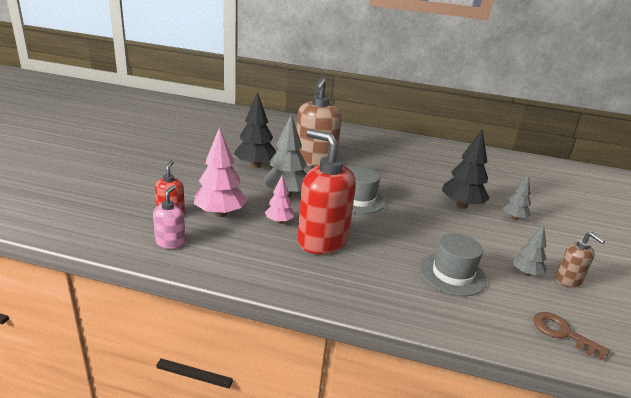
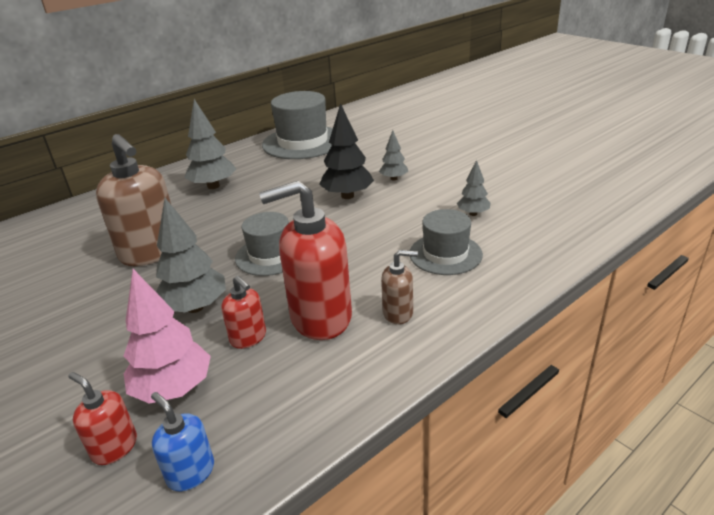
camera: 50 degrees left, 5 degrees up
(170, 242) = (190, 472): pink soap dispenser -> blue soap dispenser
(255, 166) = (95, 308): black tree -> none
(279, 221) = (248, 338): pink tree -> red soap dispenser
(399, 153) = (213, 186): none -> grey tree
(497, 164) = (303, 142): none -> grey hat
(562, 333) = (555, 235): brown key -> none
(568, 280) = (496, 198): brown soap dispenser -> brown soap dispenser (398, 313)

